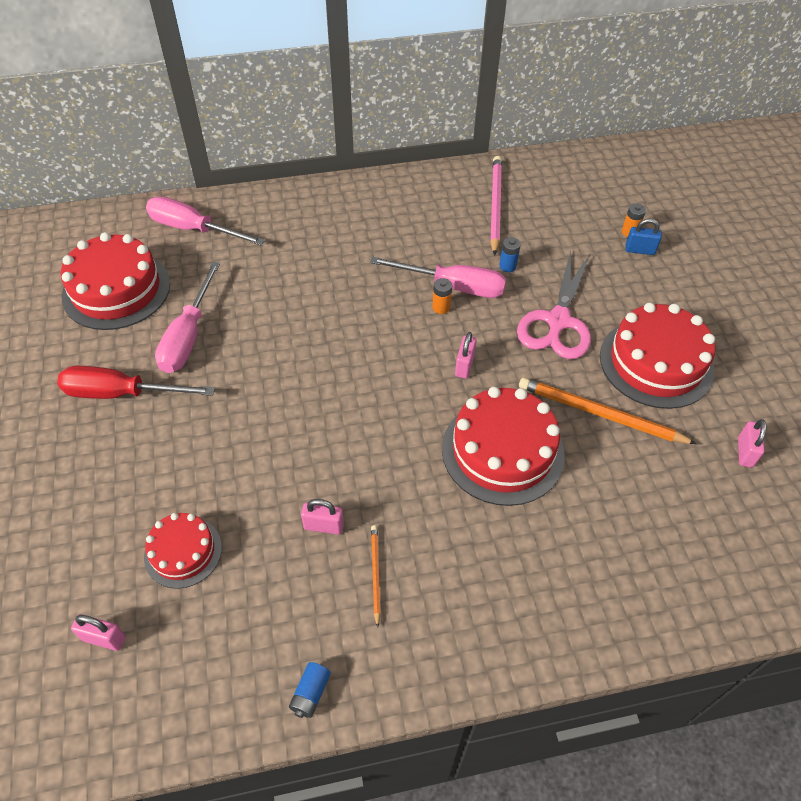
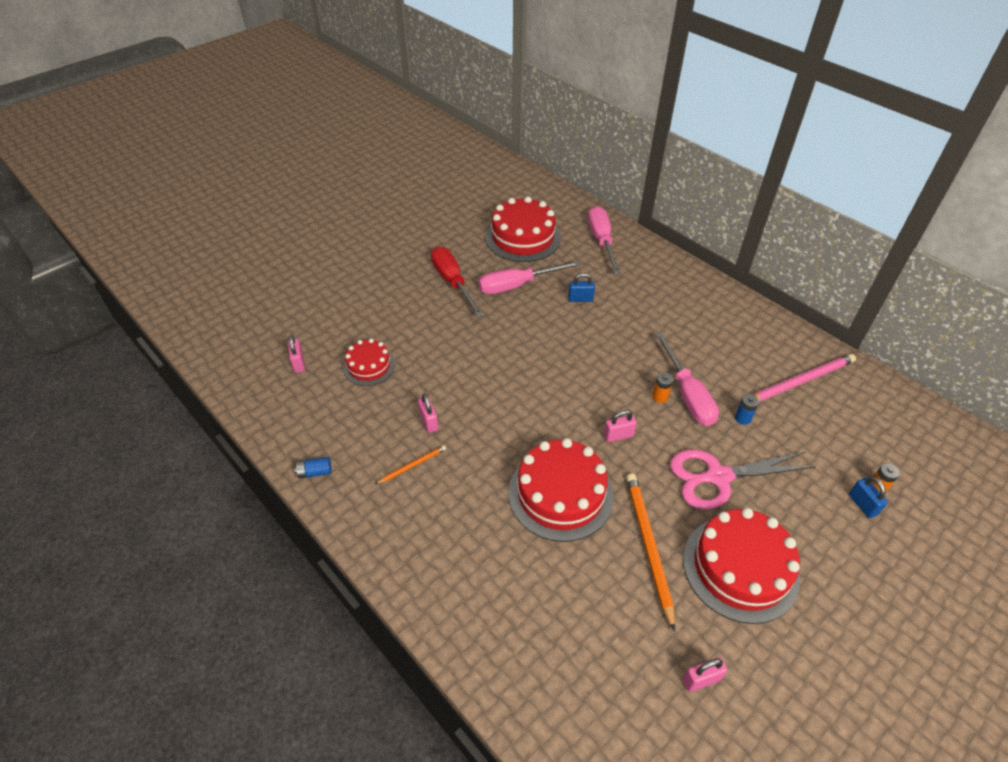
camera: 60 degrees right, 5 degrees down
(261, 294) = (580, 299): none -> blue padlock

